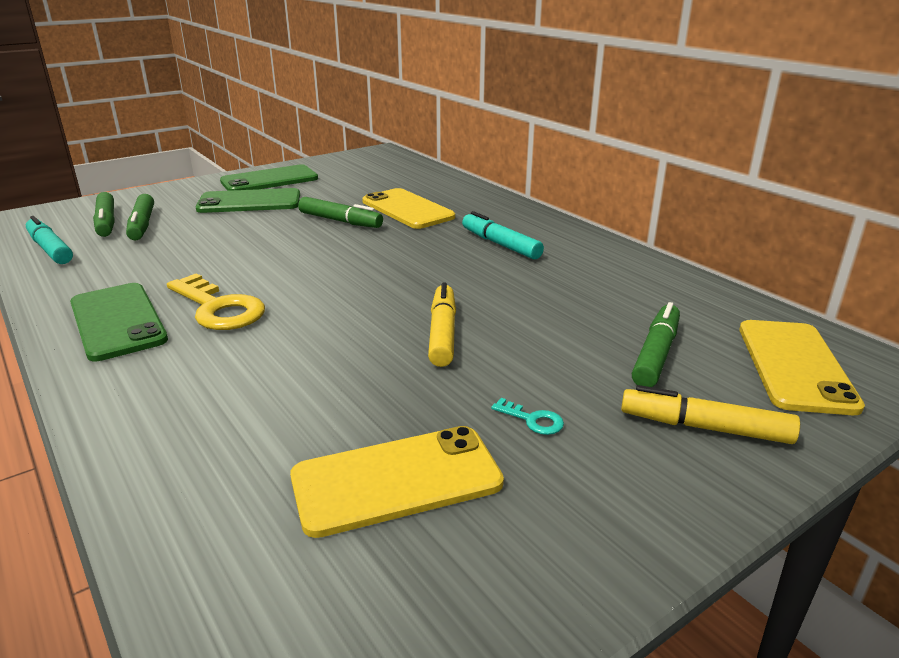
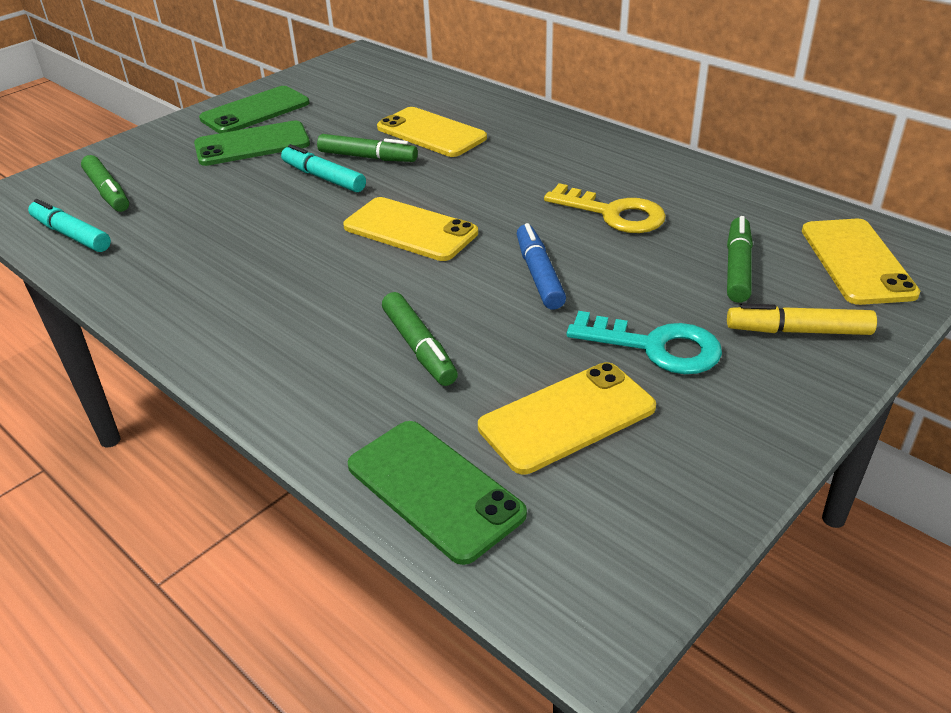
camera: 10 degrees left, 10 degrees up
(117, 321) = (213, 309): green phone -> green phone (434, 490)
(142, 225) = (152, 190): green marker -> green marker (419, 347)
(219, 308) = (306, 279): yellow key -> yellow key (613, 213)
(341, 280) = (410, 230): none -> yellow phone
(442, 333) = (539, 275): yellow marker -> blue marker
(500, 244) = (548, 166): turquoise marker -> turquoise marker (324, 178)
(533, 420) = (656, 347): turquoise key -> turquoise key, size x2.31

